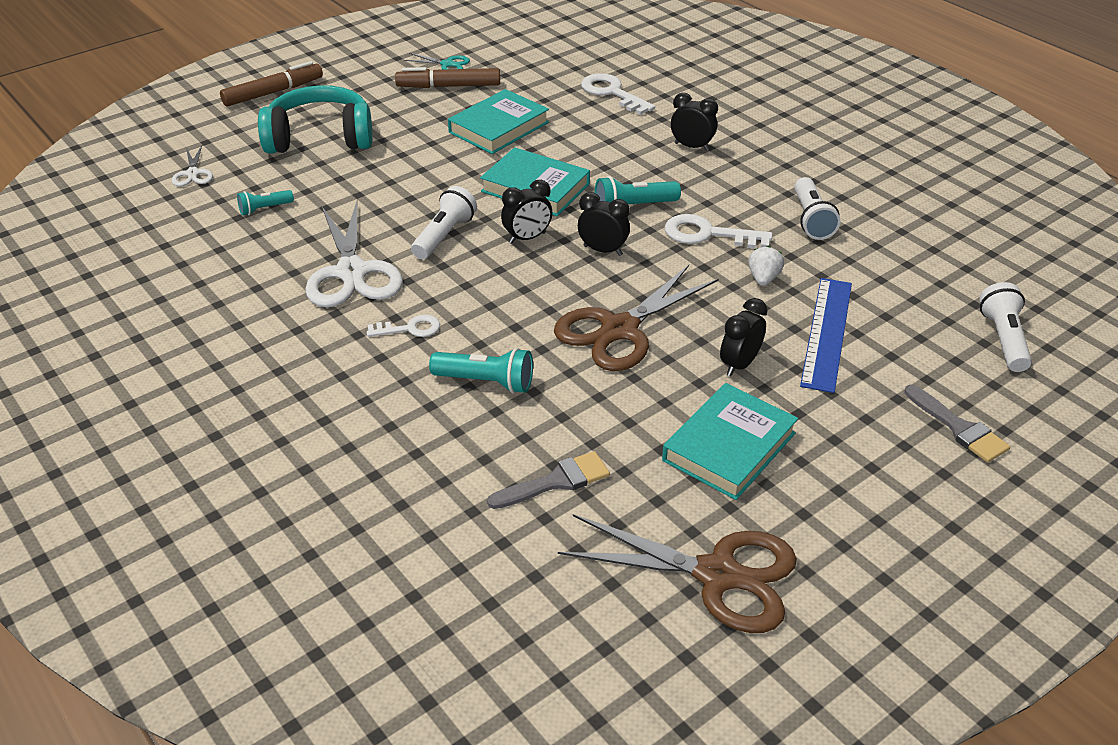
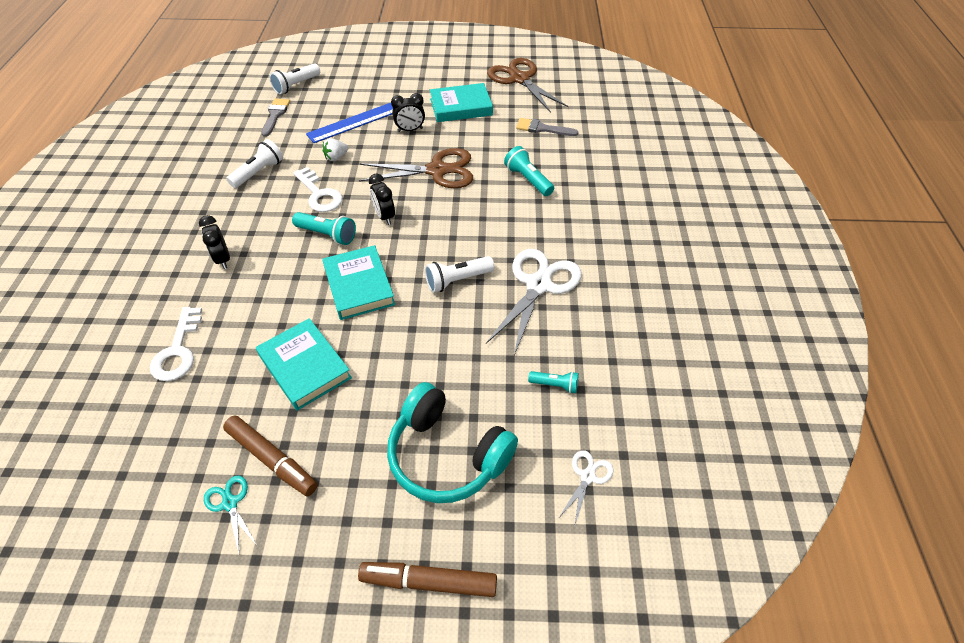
camera: 140 degrees left, 10 degrees up
(410, 329) = (538, 227): white key -> none
(498, 127) = (305, 367): turquoise book -> turquoise book turned 60 degrees clockwise
(527, 238) = (413, 249): black clock -> none
(959, 428) = (371, 72): grey brush -> grey brush (275, 115)

